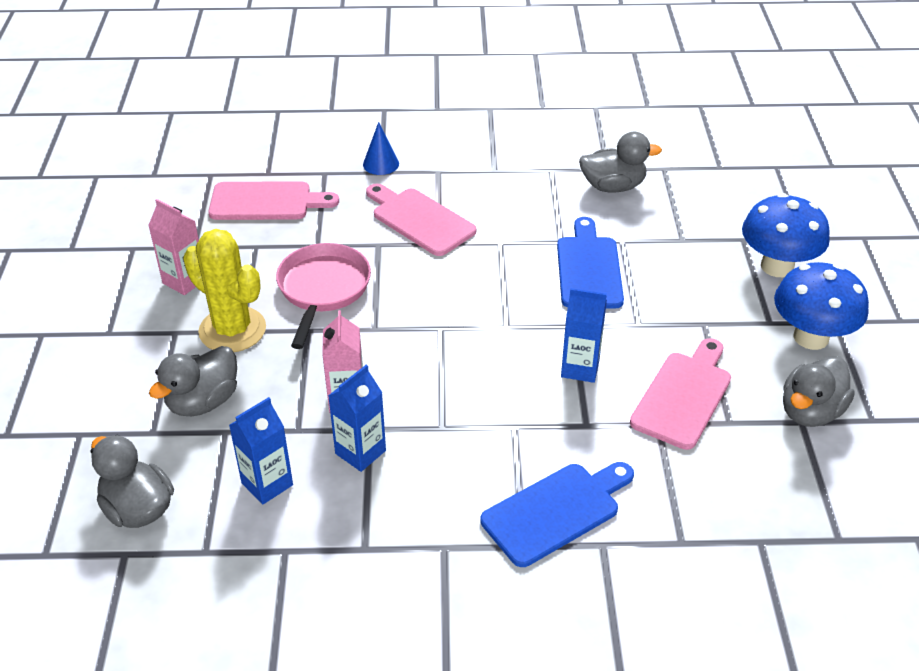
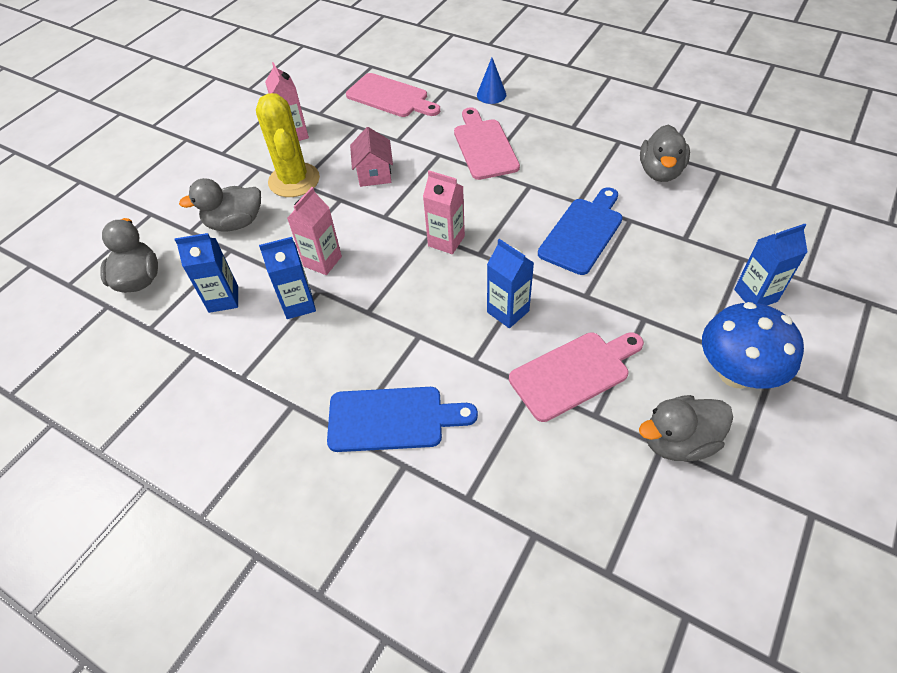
camera: 35 degrees right, 10 degrees up
(323, 289) = (374, 174): pink pan -> pink house
(462, 327) = (446, 241): none -> pink carton
(613, 186) = (660, 172): grey duck -> grey duck turned 75 degrees clockwise
(777, 266) = (755, 295): blue mushroom -> blue carton

